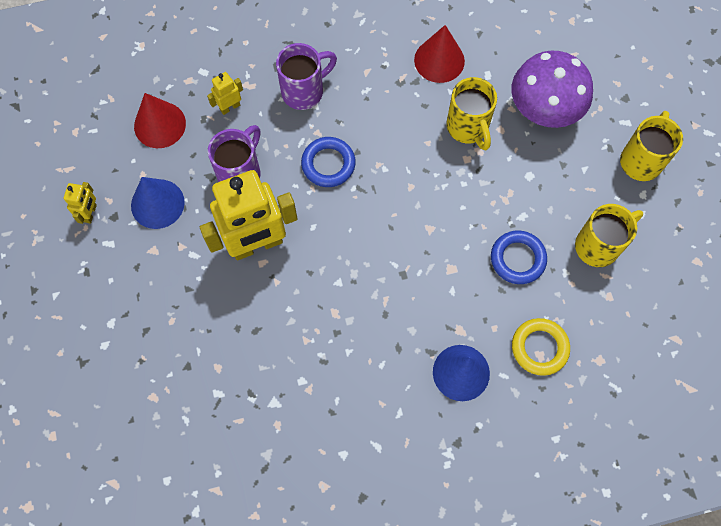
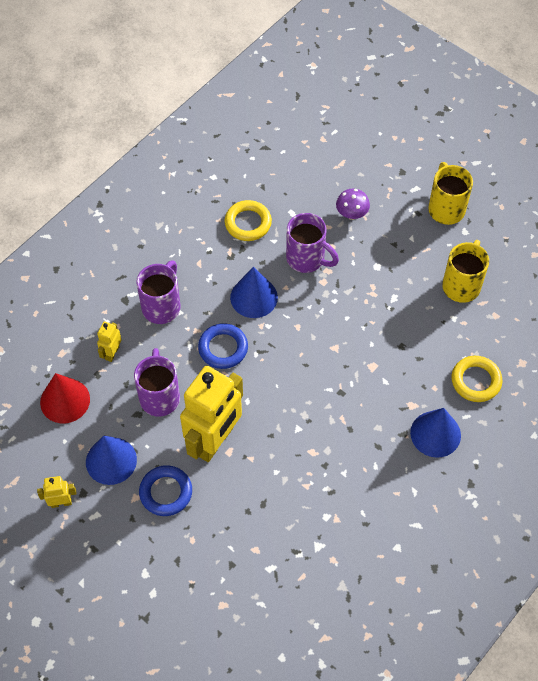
camera: 35 degrees left, 10 degrees down
(90, 213) = (61, 502): yellow robot -> yellow robot turned 75 degrees counterclockwise
(391, 134) = (254, 297): none -> blue cone
(439, 60) = (248, 223): red cone -> yellow ring
(468, 128) = (307, 259): yellow mug -> purple mug
(517, 259) = (413, 329): blue ring -> blue ring (166, 492)
(544, 110) = (351, 214): purple mushroom -> purple mushroom, size x0.48

